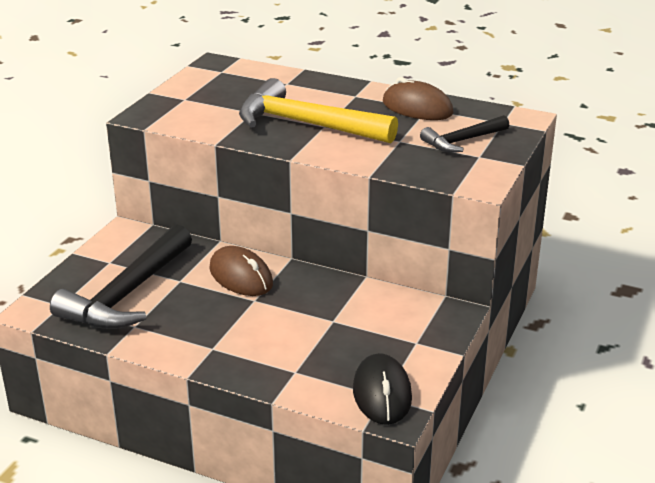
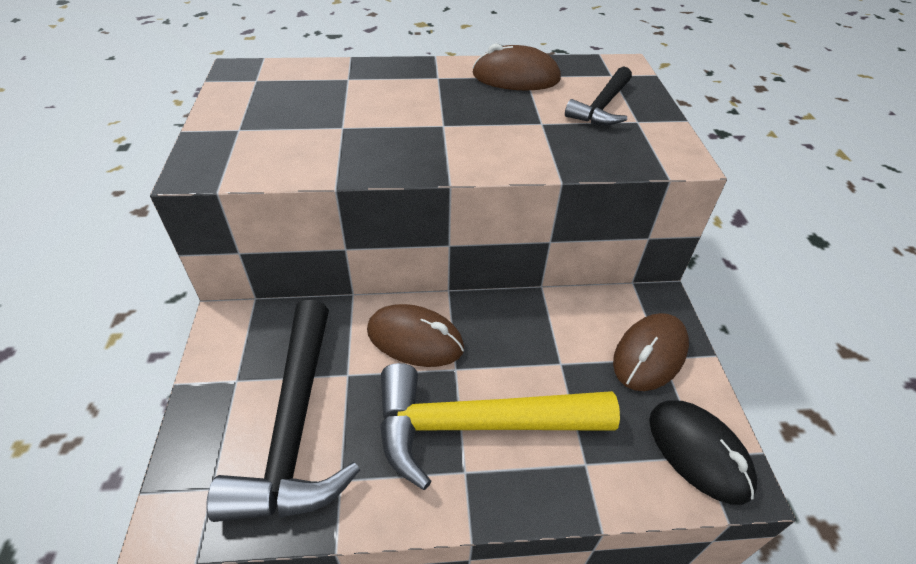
camera: 30 degrees left, 15 degrees up
(306, 124) = (421, 128): yellow hammer -> yellow hammer (477, 425)
(407, 337) = (649, 354): none -> brown mouse

